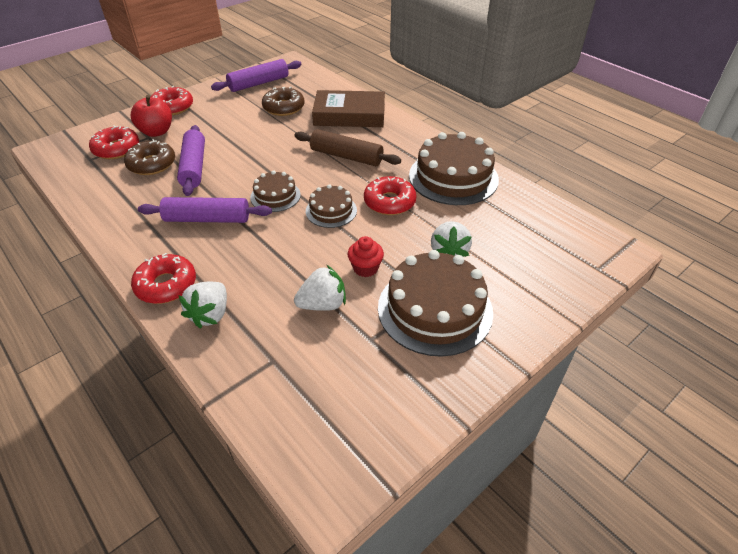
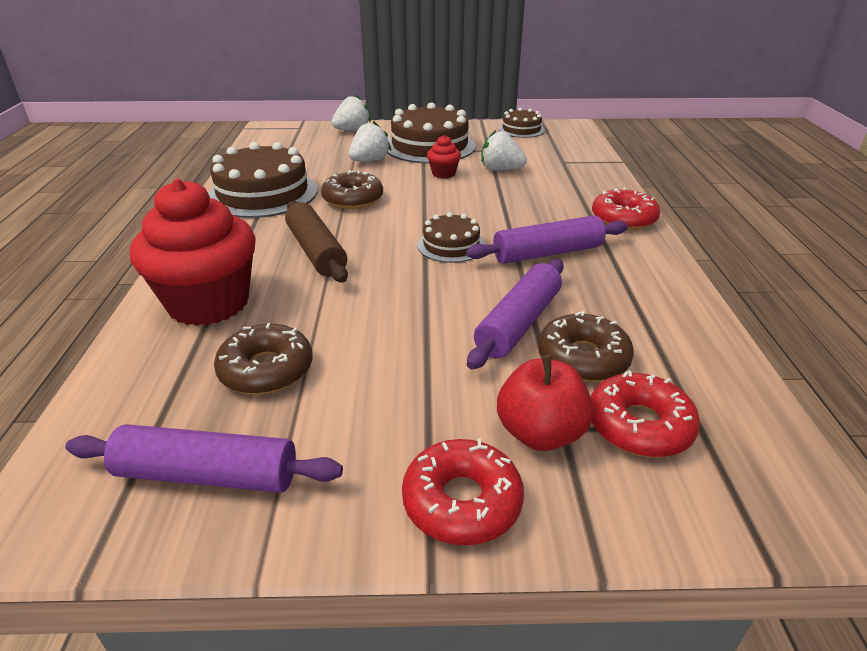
camera: 140 degrees left, 10 degrees down
(207, 219) = (547, 253): purple rolling pin -> purple rolling pin turned 60 degrees counterclockwise
(210, 314) = (593, 191): white strawberry -> white strawberry (352, 130)
(331, 211) = (414, 213): brown cake -> brown cake (521, 129)
(349, 115) = (209, 303): brown book -> red cupcake
(389, 202) = (353, 199): red donut -> brown donut

